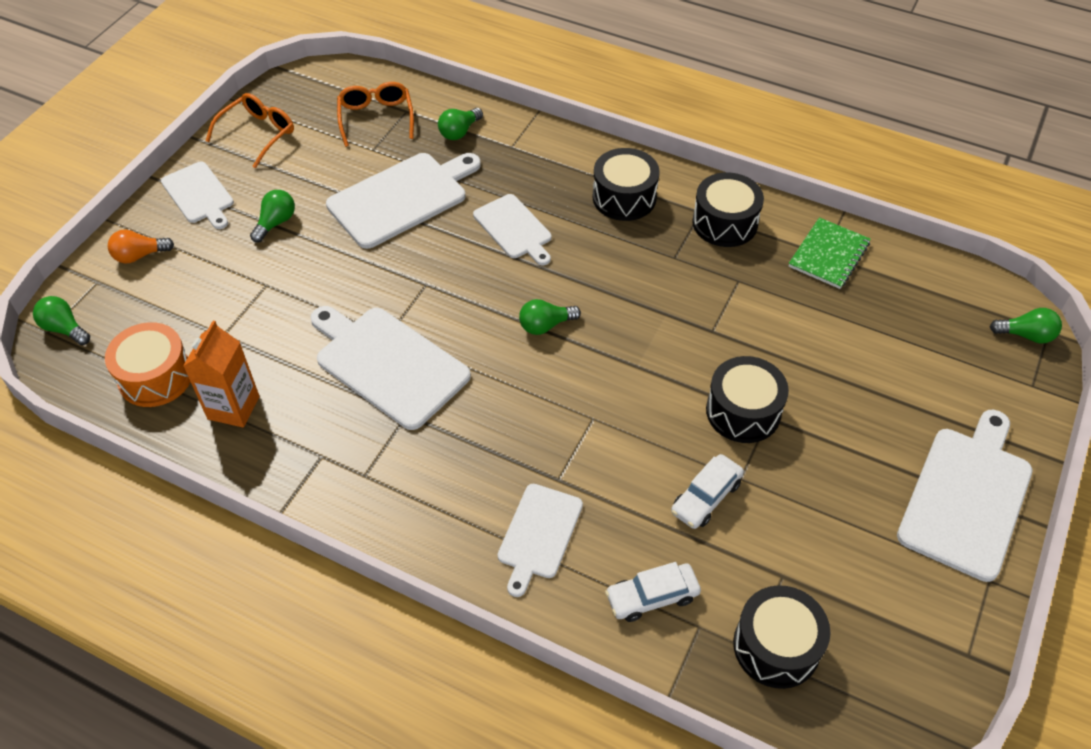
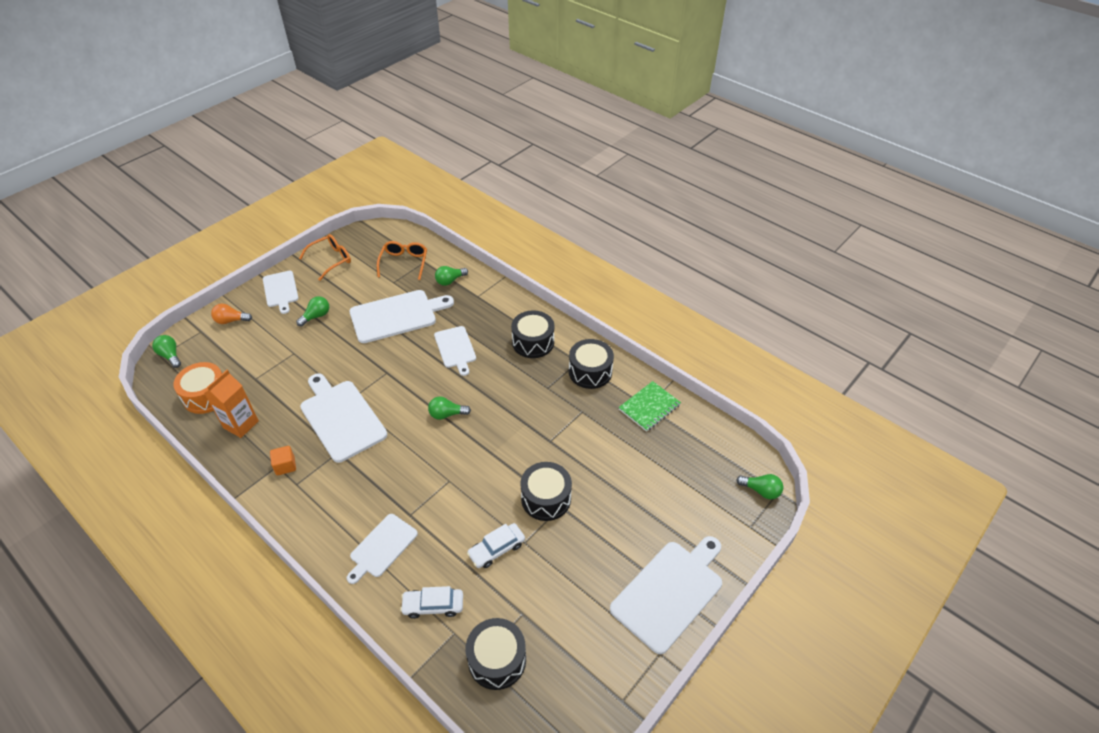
camera: 15 degrees right, 5 degrees down
(335, 453) = (285, 466): none -> orange cube

